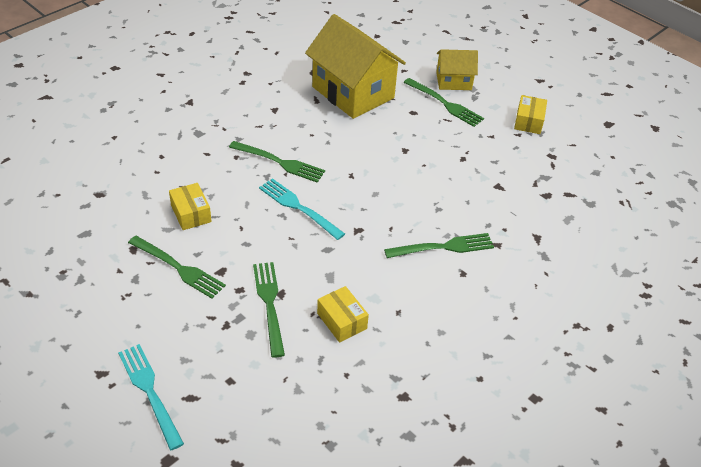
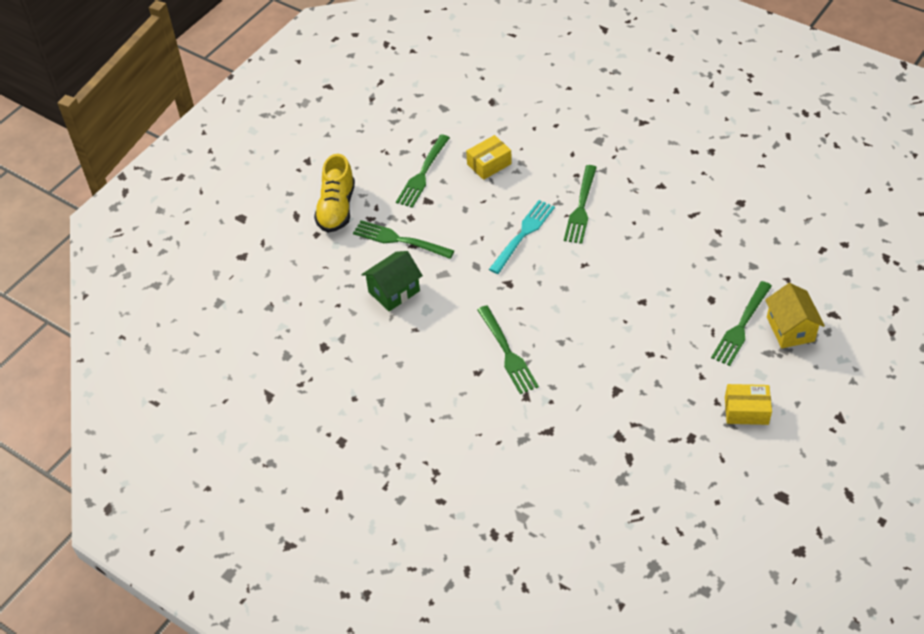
camera: 85 degrees right, 5 degrees up
(150, 392) = (296, 192): turquoise fork -> none
(197, 354) = (336, 208): none -> yellow shoe
(269, 304) = (399, 240): green fork -> green fork turned 135 degrees counterclockwise
(342, 321) = (394, 291): yellow box -> green house
(353, 92) = (721, 242): yellow house -> none

